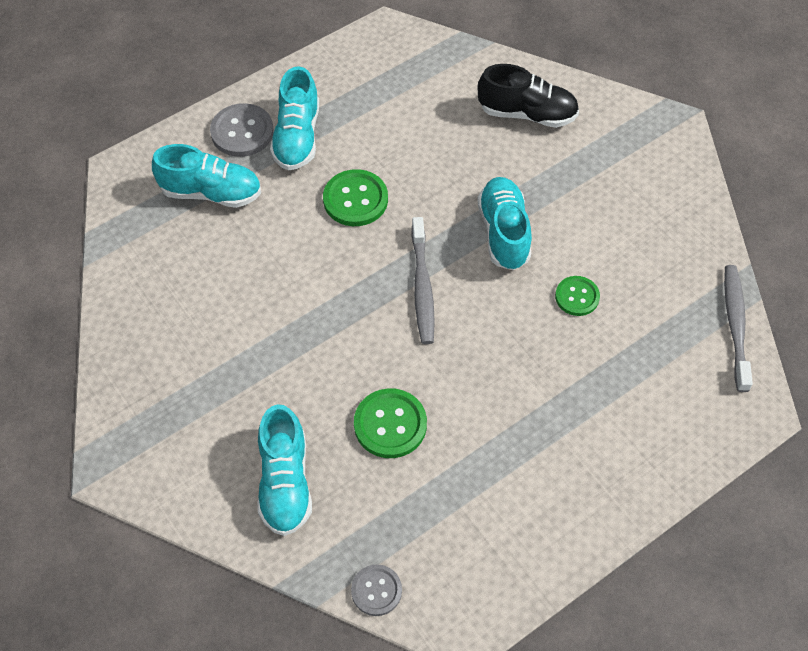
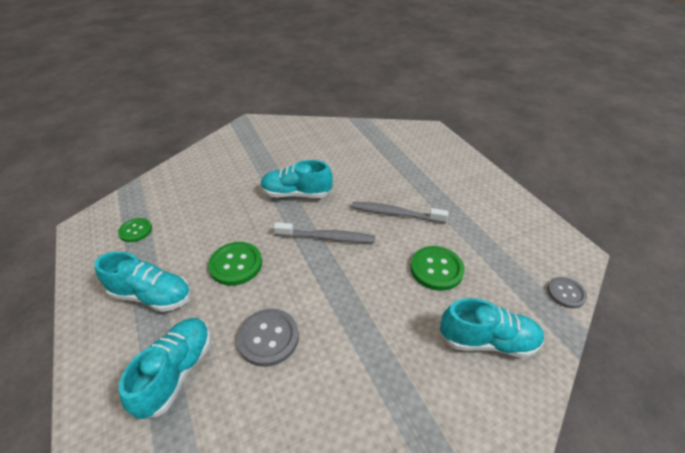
camera: 80 degrees left, 15 degrees down
(242, 132) = (119, 338): grey button -> grey button (268, 338)
(527, 113) = (209, 171): black shoe -> none
(577, 297) = (352, 173): green button -> green button (135, 231)
(735, 325) = (382, 127): grey toothbrush -> grey toothbrush (395, 213)

